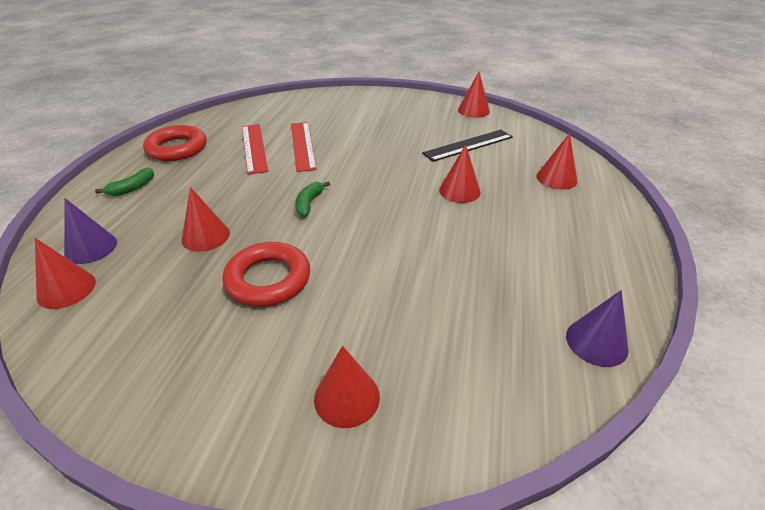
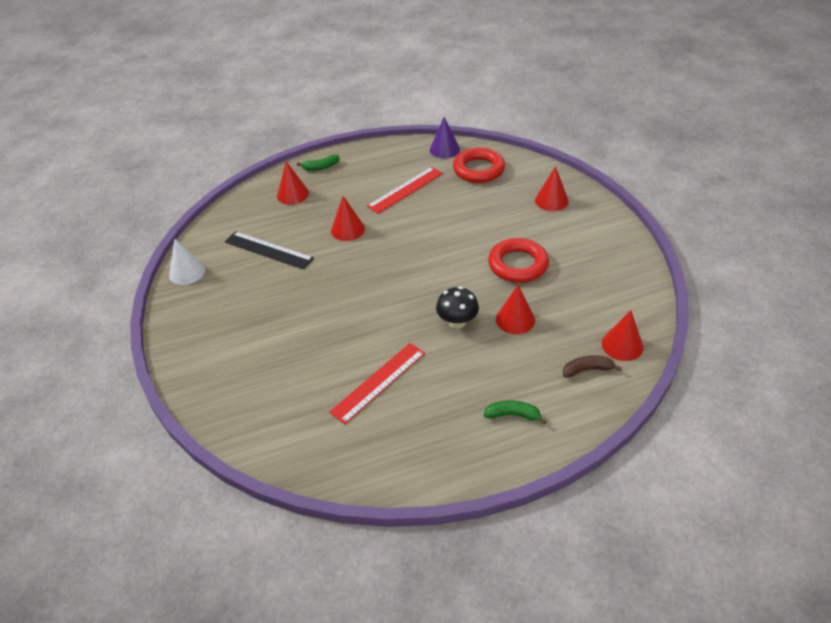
camera: 120 degrees left, 5 degrees up
(91, 248) = (587, 370): purple cone -> brown banana
(177, 148) = (428, 443): red ring -> red ring (478, 170)
(253, 202) = (457, 322): none -> black mushroom
(303, 145) = (346, 350): red ruler -> red ruler (405, 190)
(309, 203) = (430, 292): green banana -> green banana (321, 167)
(473, 110) = (187, 272): red cone -> white cone

